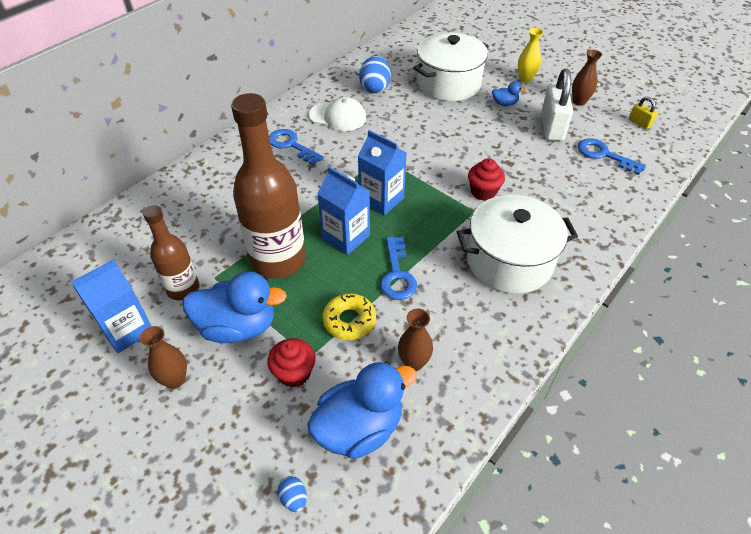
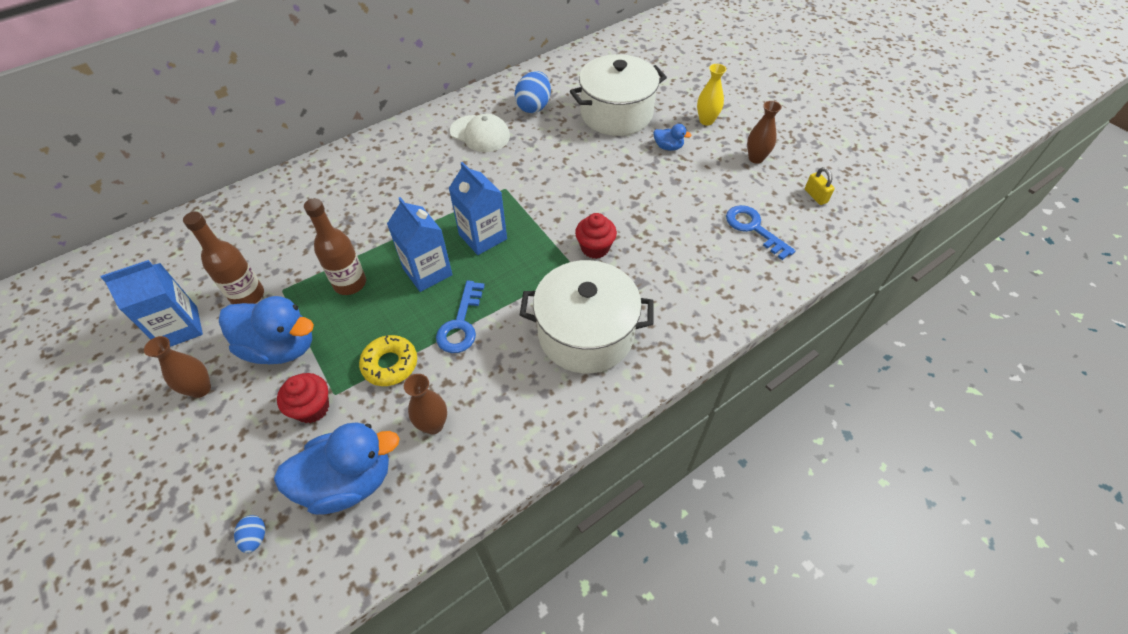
camera: 15 degrees right, 5 degrees up
(278, 260) = (350, 283): brown bottle -> brown bottle, size x0.57
(291, 145) = (418, 159): blue key -> none
(552, 127) = (709, 184): white padlock -> none

